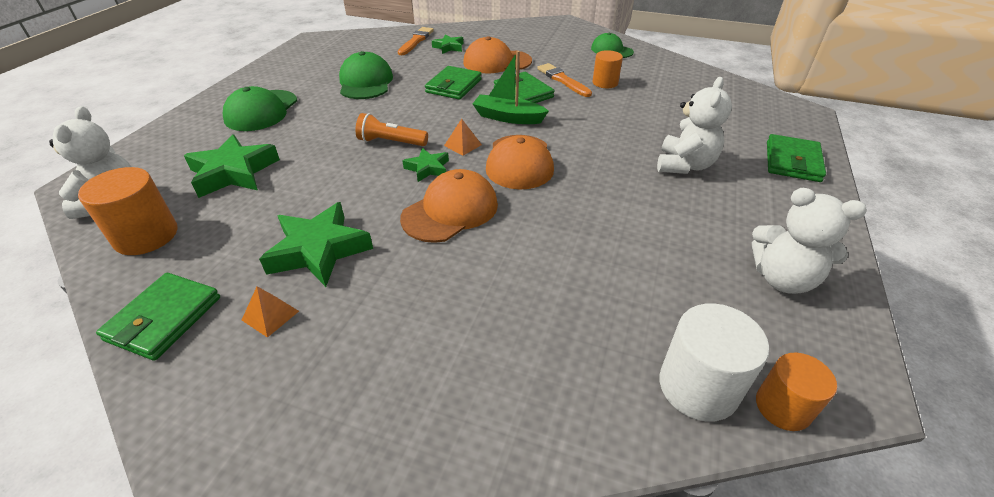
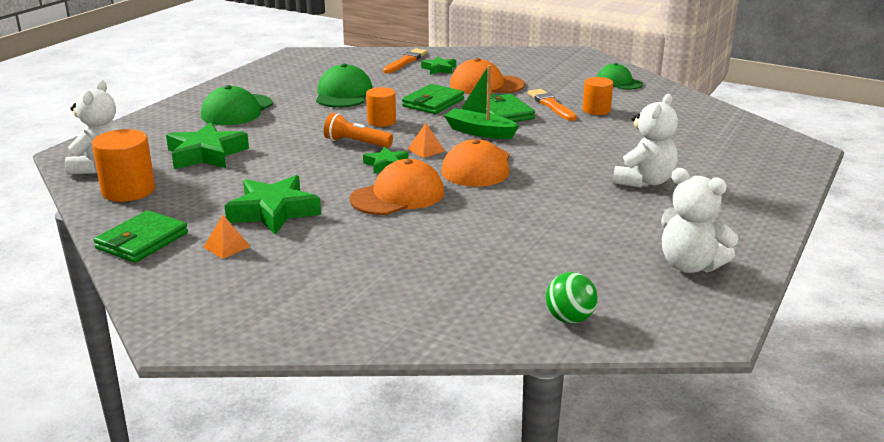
camera: 10 degrees right, 15 degrees down
(698, 387) = (569, 319): white cylinder -> green ball
(783, 407) = (636, 336): orange cylinder -> orange cylinder (381, 121)
(792, 161) = (761, 187): green wallet -> none

